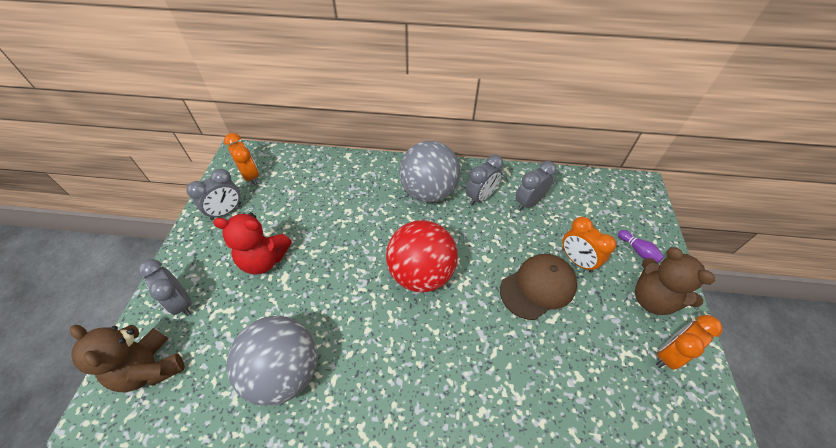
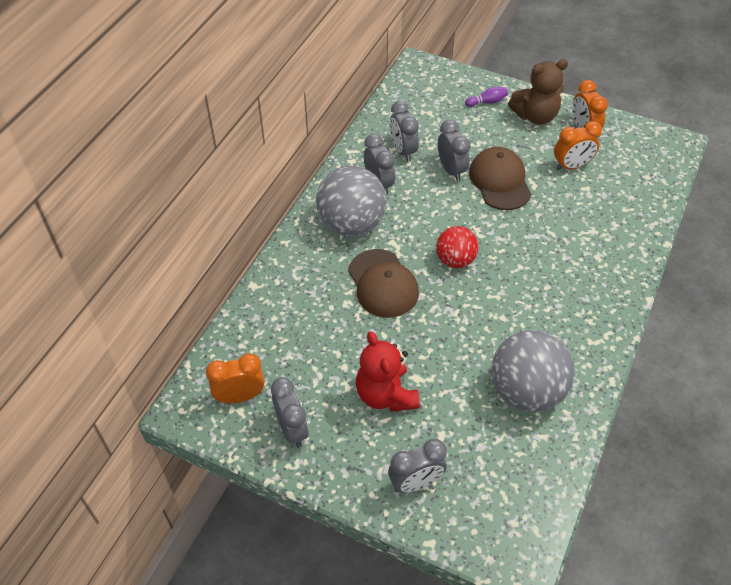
camera: 70 degrees left, 0 degrees up
(150, 368) = (488, 513): brown teddy bear -> none
(264, 259) = (386, 395): red teddy bear -> red teddy bear turned 135 degrees clockwise
(375, 228) = (383, 284): none -> brown cap
(421, 273) = (455, 260): red ball -> red ball, size x0.59
(528, 243) = (451, 170): none -> grey clock
(577, 260) = (482, 144): orange clock -> orange clock (571, 166)

